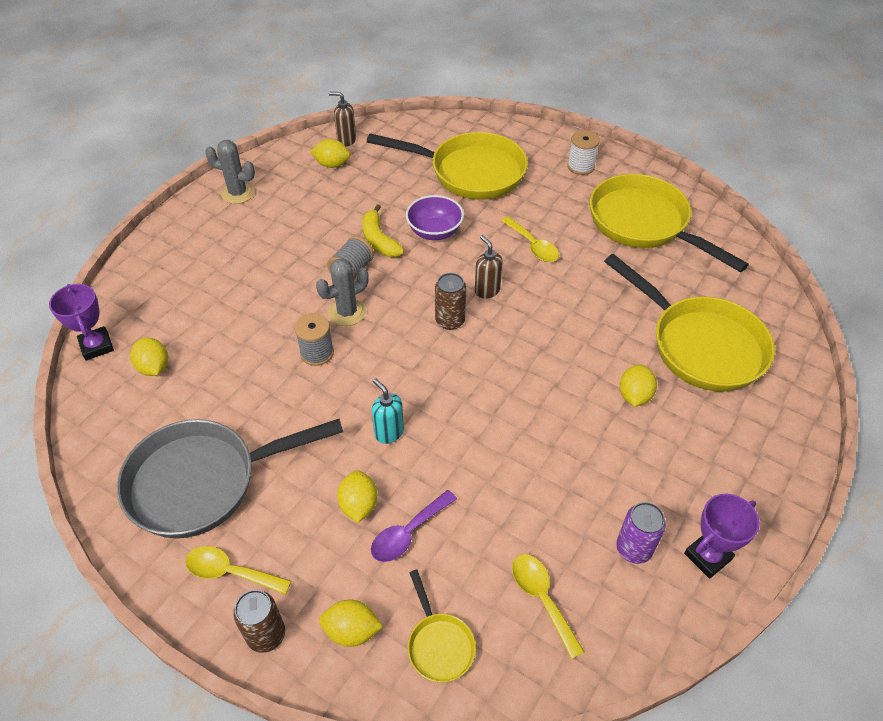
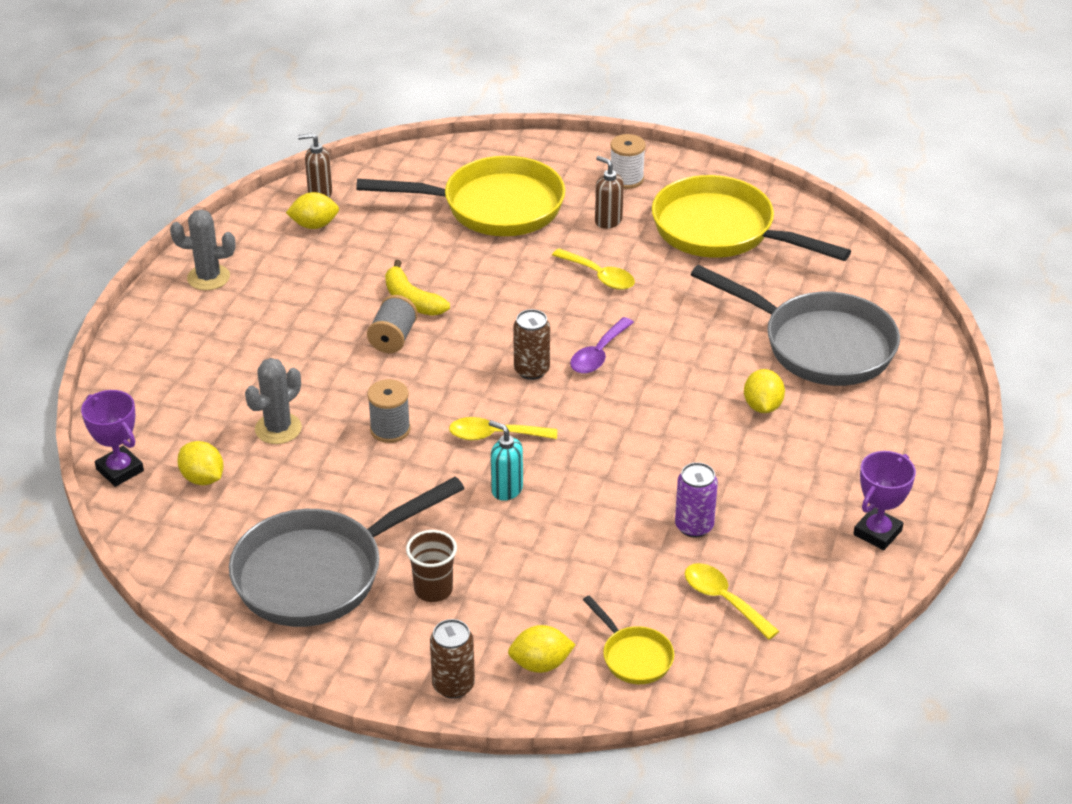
camera: 15 degrees left, 10 degrees down
(231, 572) = (390, 643): yellow spoon -> yellow spoon (495, 435)
(289, 522) = (433, 589): none -> brown cup
(347, 312) = (407, 383): grey cactus -> grey cactus (278, 429)
(359, 505) = (502, 560): yellow lemon -> none
(408, 532) = (565, 573): purple spoon -> purple spoon (598, 354)
(434, 231) = (476, 280): purple bowl -> none
(487, 290) = (562, 332): brown soap dispenser -> brown soap dispenser (608, 221)
(633, 549) = (802, 541): purple can -> purple can (694, 526)
(700, 345) = (819, 345): yellow pan -> grey pan

